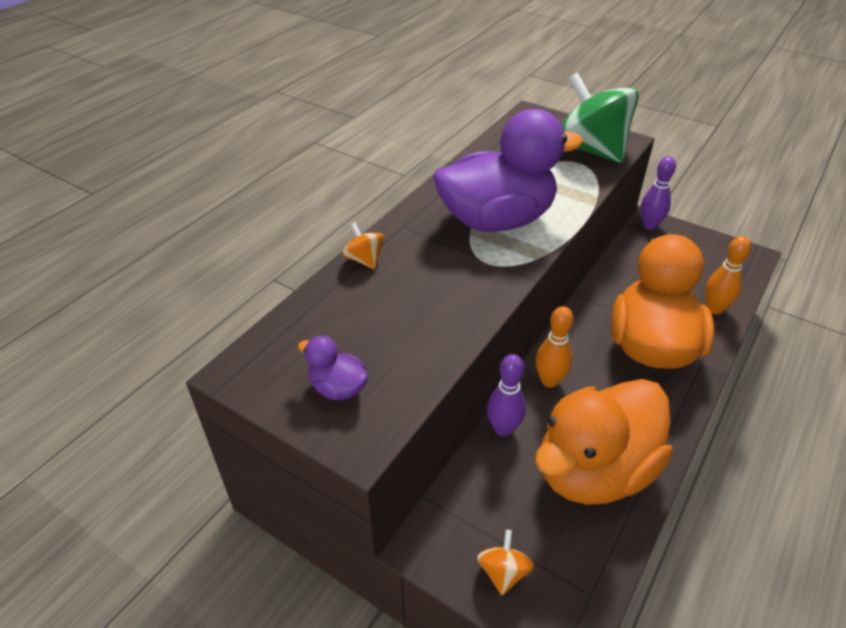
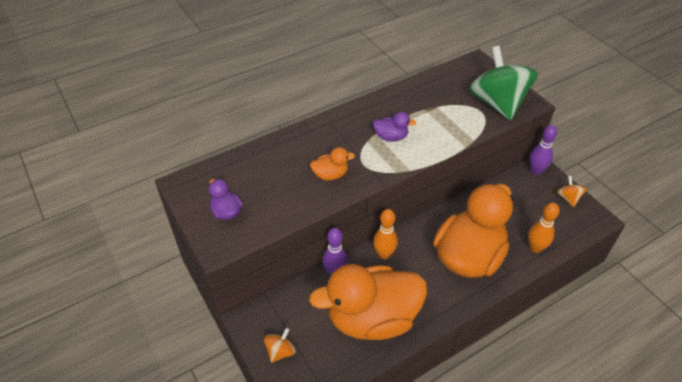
camera: 25 degrees right, 5 degrees up
(364, 260) = (291, 138): orange spinning top -> orange spinning top (568, 198)
(453, 289) = (330, 175): none -> orange duck
(496, 220) = (391, 137): purple duck -> purple duck, size x0.41

